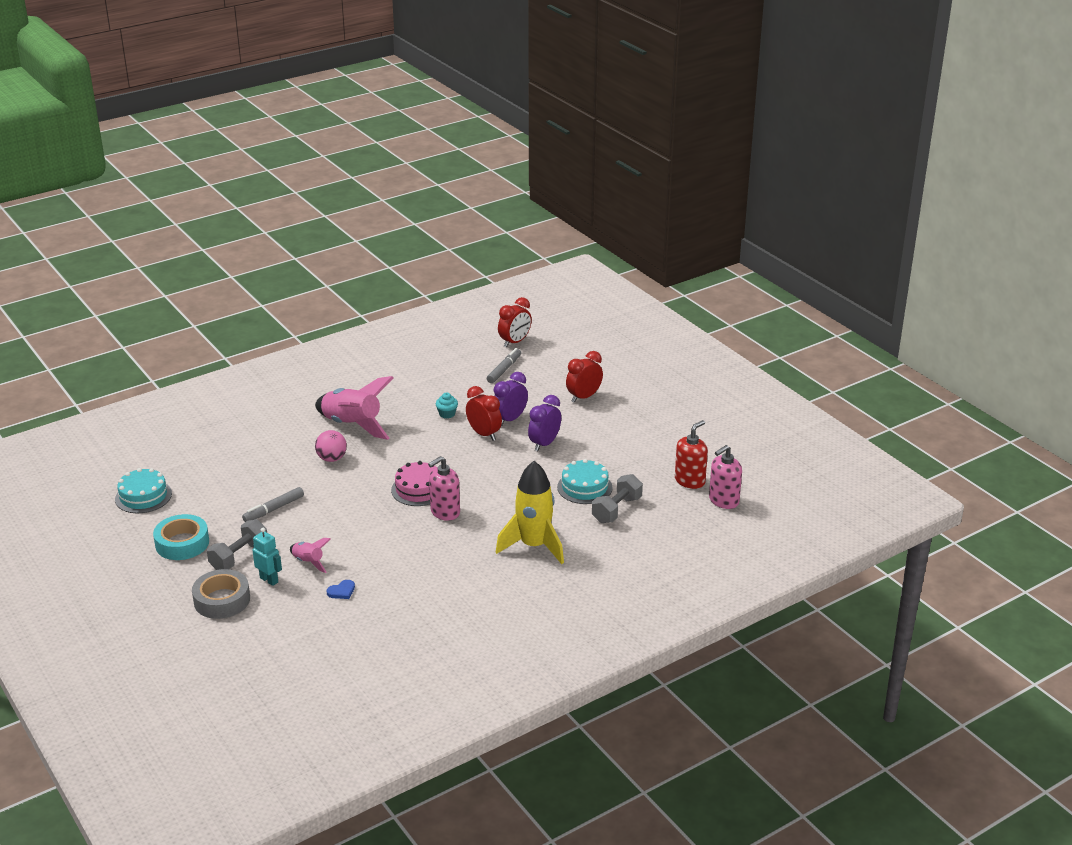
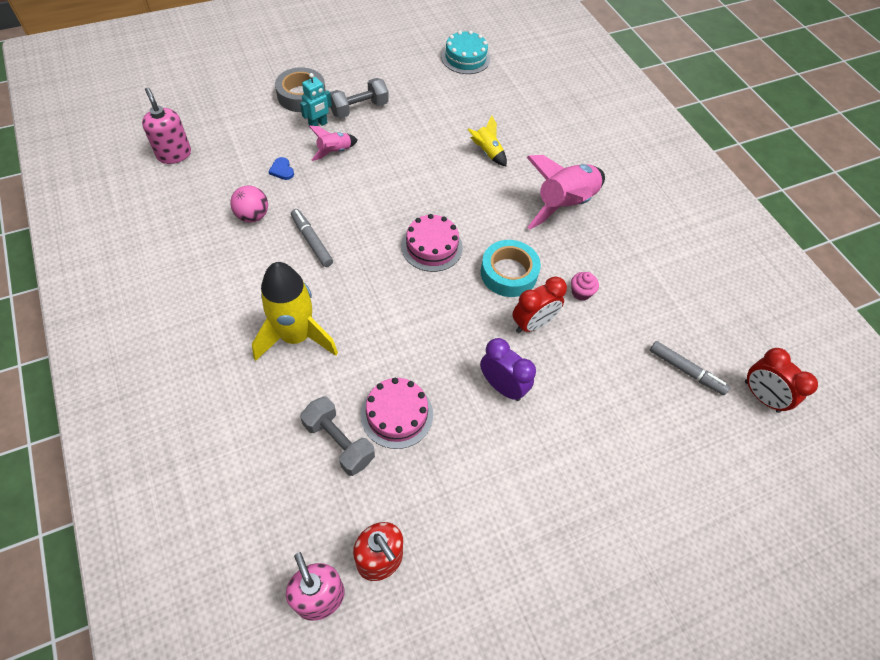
camera: 95 degrees right, 25 degrees up
(182, 543) = (390, 77): turquoise tape -> turquoise tape (508, 273)
(239, 556) = (359, 109): grey dumbbell -> grey dumbbell turned 75 degrees counterclockwise
(274, 509) = (424, 135): grey marker -> grey marker (311, 241)
(293, 470) = (487, 152): none -> yellow rocket
(332, 458) = (503, 182): pink ball -> pink ball (253, 216)
(445, 512) = (384, 264): pink soap dispenser -> pink soap dispenser (174, 154)
(447, 414) = (581, 292): turquoise cupcake -> pink cupcake
(510, 419) = (563, 357): purple clock -> none
(584, 397) = (613, 459): red clock -> none
(584, 487) = (397, 414): turquoise cake -> pink cake

